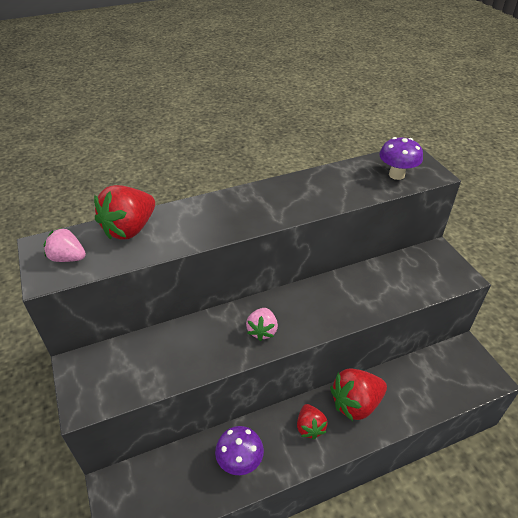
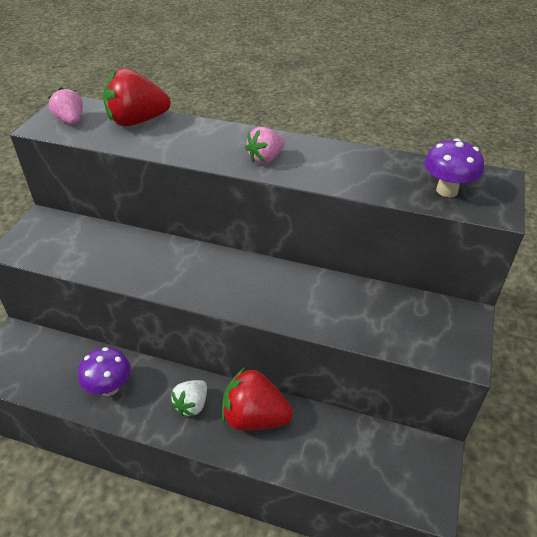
camera: 40 degrees right, 0 degrees up
(262, 331) = (194, 278): pink strawberry -> pink strawberry (265, 158)
(310, 427) = (192, 405): red strawberry -> white strawberry

